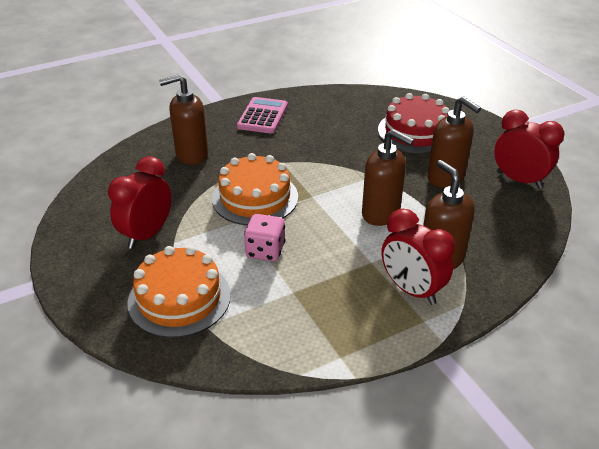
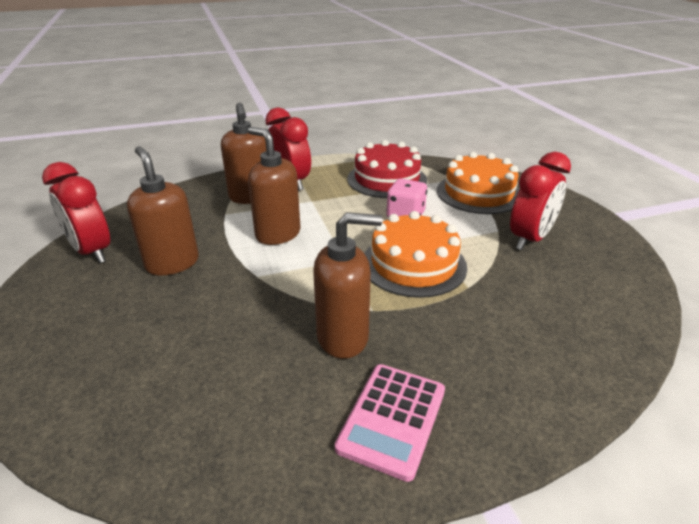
camera: 170 degrees left, 5 degrees down
(191, 155) = (513, 338): brown soap dispenser -> brown soap dispenser (343, 337)
(415, 132) = (139, 341): red cake -> red cake (387, 179)

